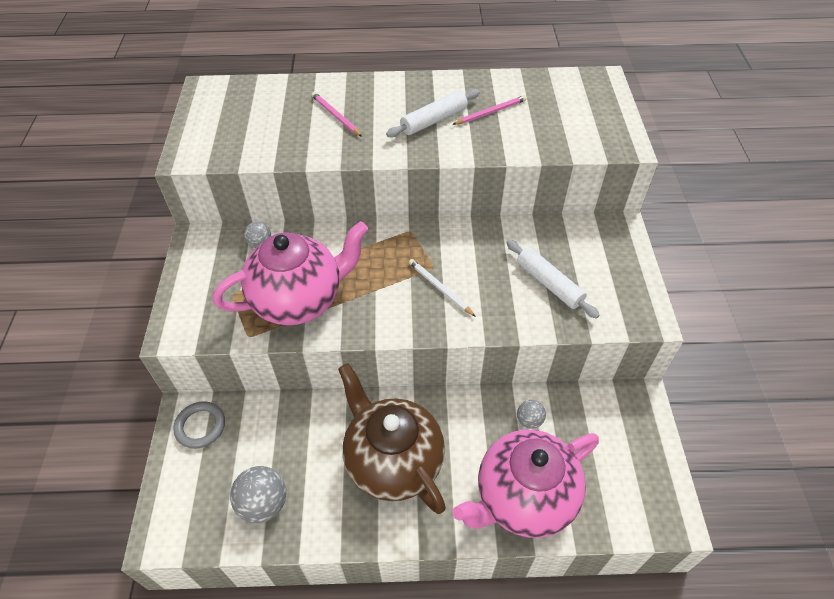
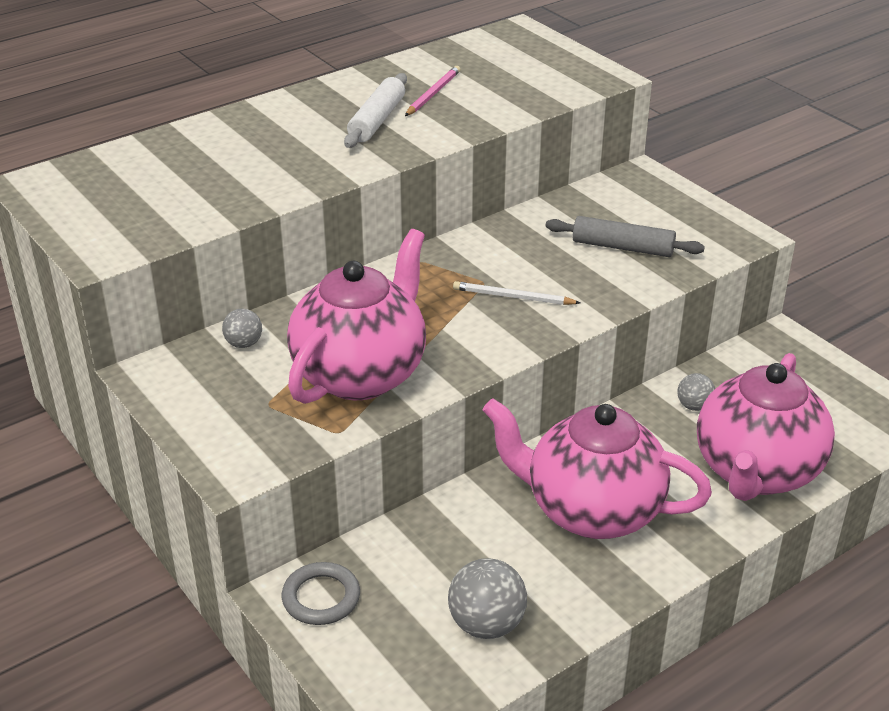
camera: 35 degrees left, 15 degrees down
(335, 116) = (251, 154): pink pencil -> none
(393, 461) = (591, 511): brown teapot -> pink teapot
(549, 283) = (622, 247): white rolling pin -> grey rolling pin

